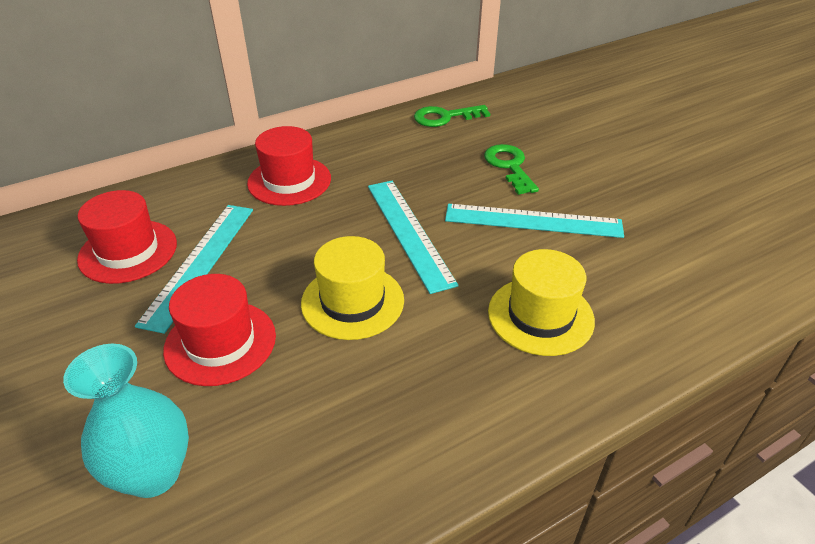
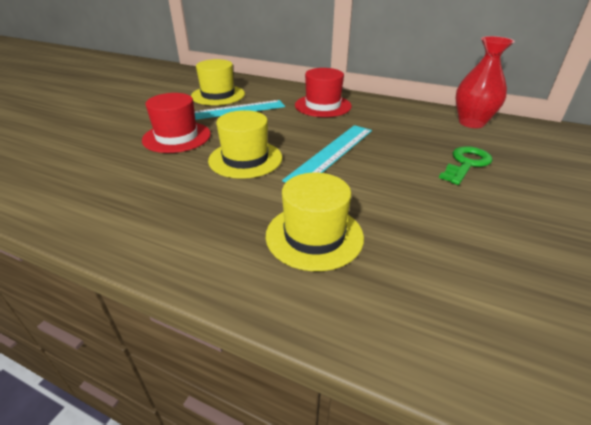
camera: 55 degrees right, 5 degrees down
(128, 251) = (218, 95): red hat -> yellow hat
(153, 474) = (78, 155): turquoise vase -> none
(444, 117) = (471, 123): green key -> red vase
(533, 221) = (419, 195): turquoise ruler -> none

